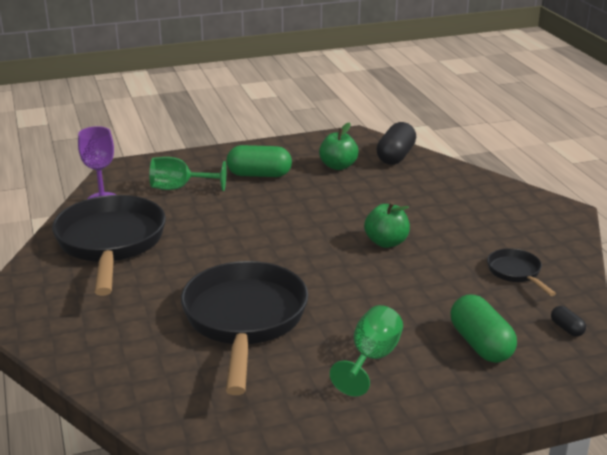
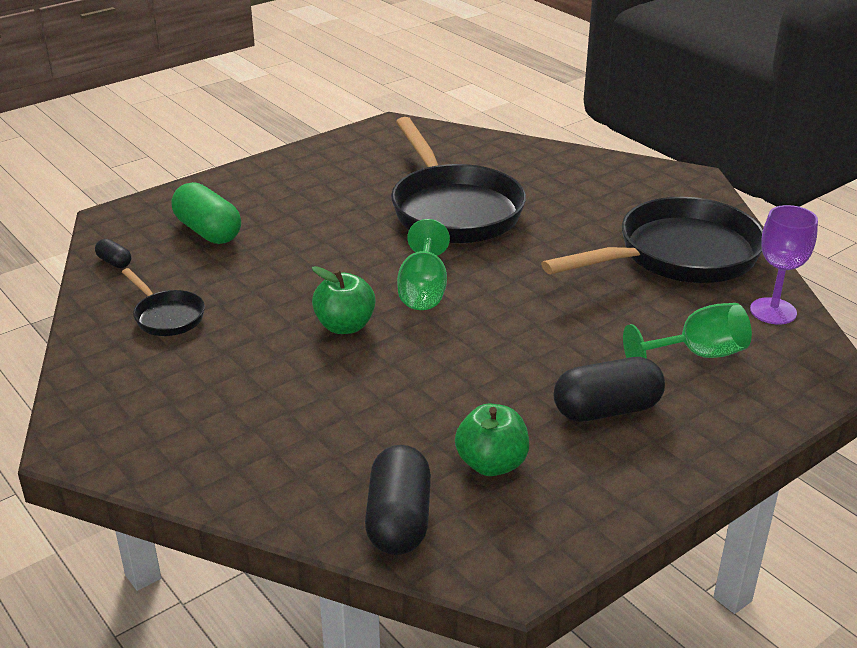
camera: 160 degrees right, 5 degrees up
(111, 244) = (678, 256): black pan -> black pan turned 90 degrees counterclockwise
(259, 175) = (606, 410): green capsule -> black capsule
(371, 359) = (312, 201): green goblet -> green goblet (423, 290)

